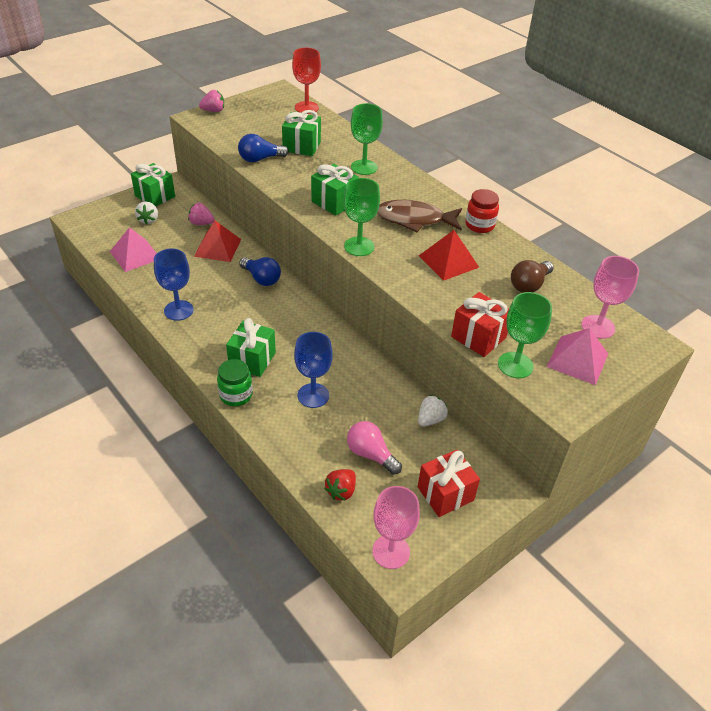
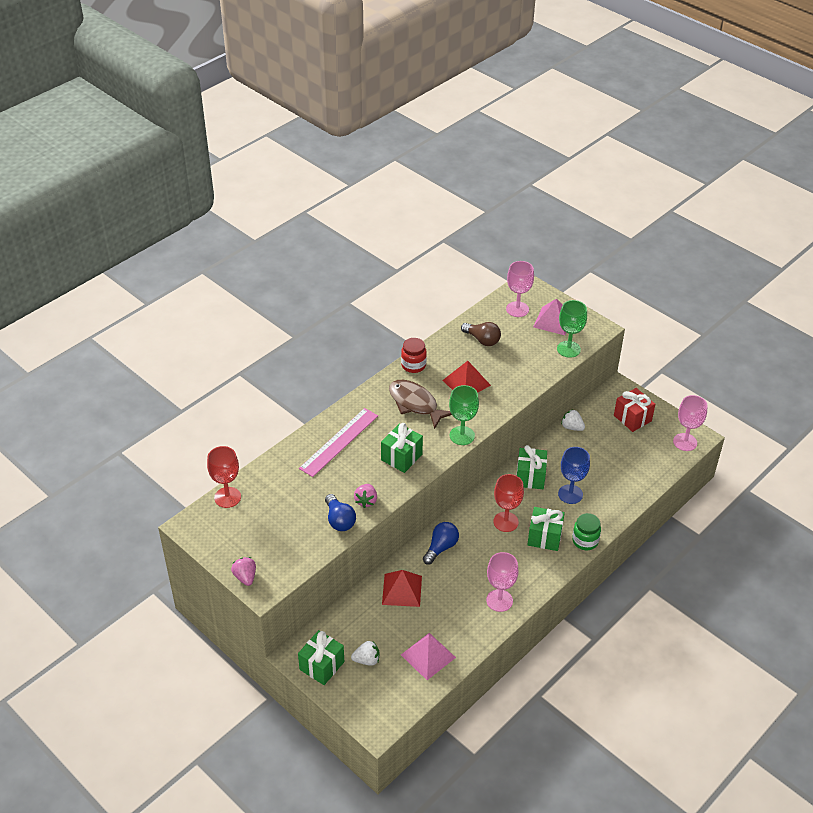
camera: 95 degrees left, 0 degrees up
(178, 310) = (499, 600): blue goblet -> pink goblet
(201, 223) = (364, 612): pink strawberry -> pink strawberry (366, 501)
(283, 331) = (505, 522): none -> red goblet
(301, 146) = (309, 491): green gift -> green gift (530, 477)
(341, 491) = (650, 469): red strawberry -> none
(364, 167) = (339, 442): green goblet -> pink ruler
(371, 454) = (614, 457): pink light bulb -> none
(415, 220) = (415, 404): brown fish -> brown fish turned 135 degrees clockwise
(478, 337) = (547, 366): red gift -> none

